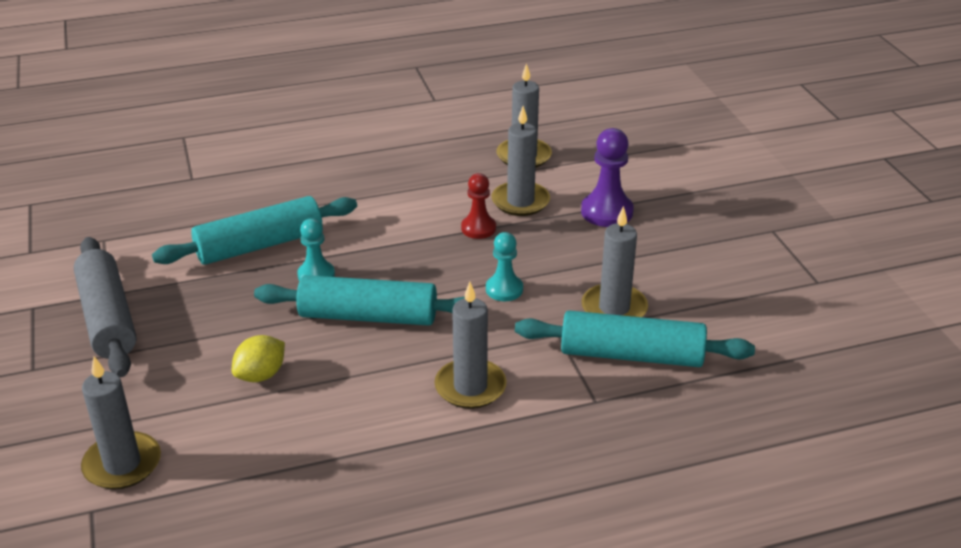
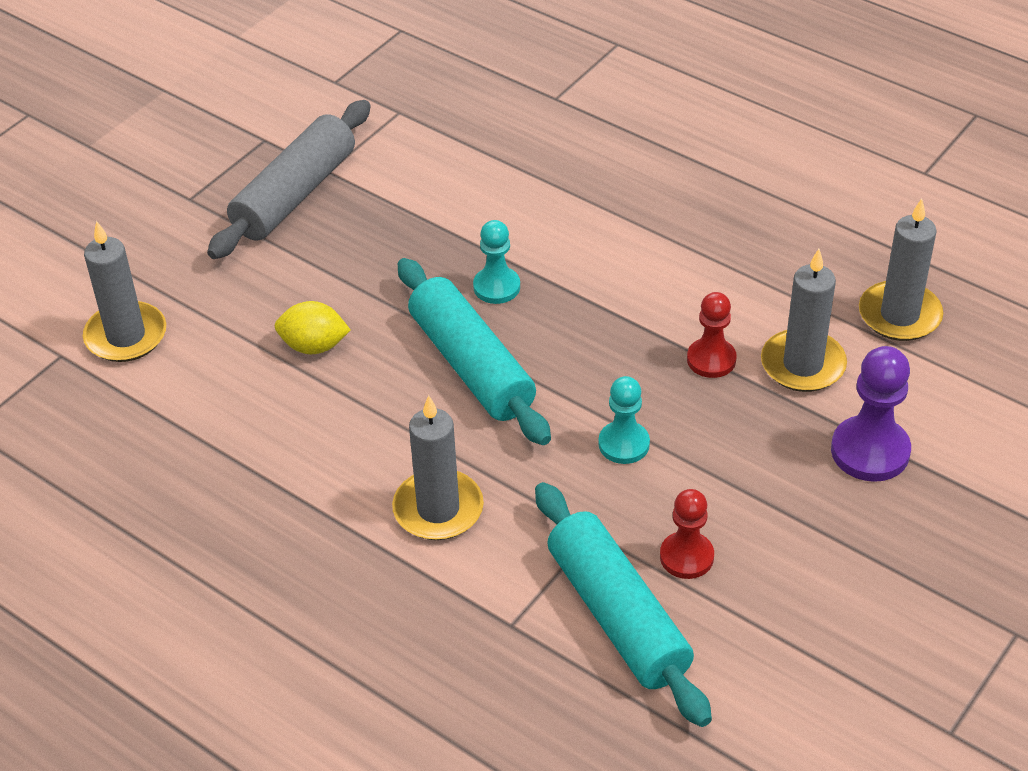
camera: 55 degrees right, 10 degrees up
(259, 245) = (501, 216): turquoise rolling pin -> none
(614, 308) = (686, 557): grey candle -> red pawn

